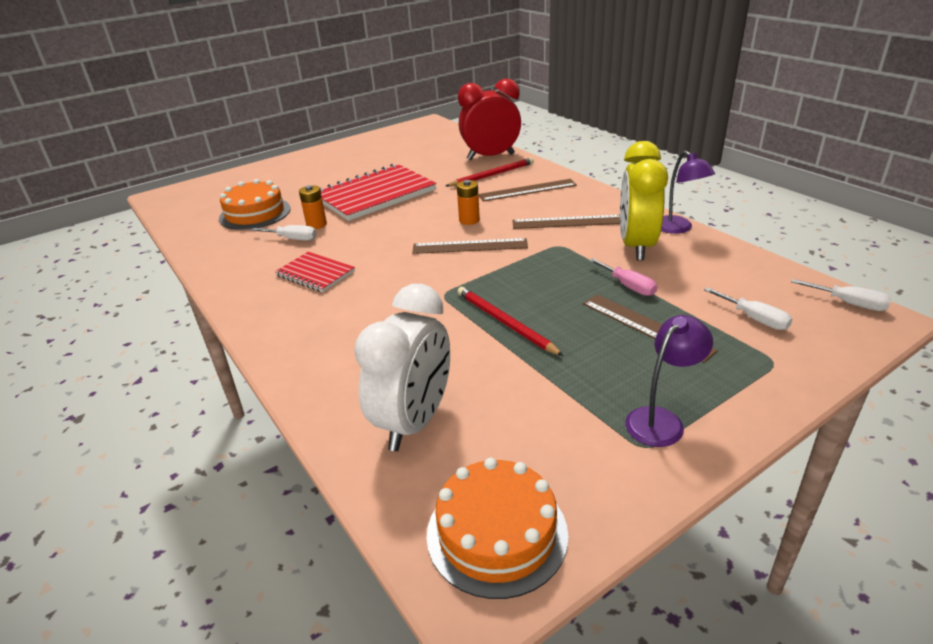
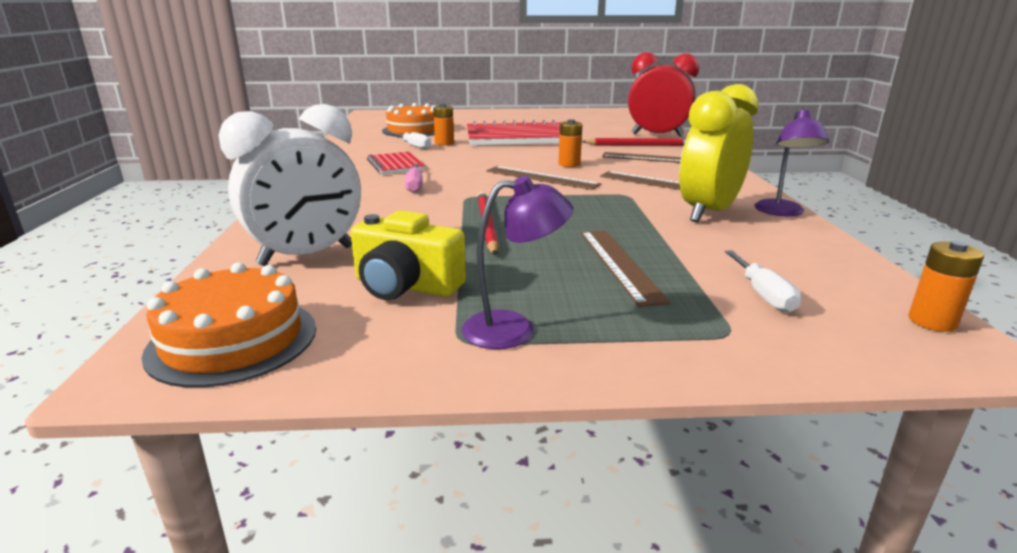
camera: 30 degrees right, 10 degrees down
(538, 416) = (406, 286): none -> yellow camera
(628, 286) = (650, 234): pink screwdriver -> pink screwdriver (415, 186)
(849, 303) = (932, 321): white screwdriver -> orange battery

